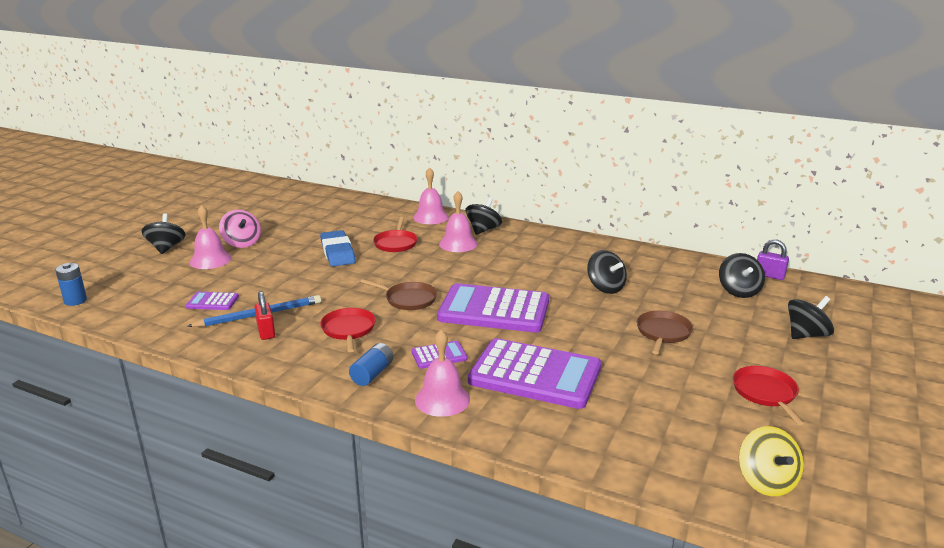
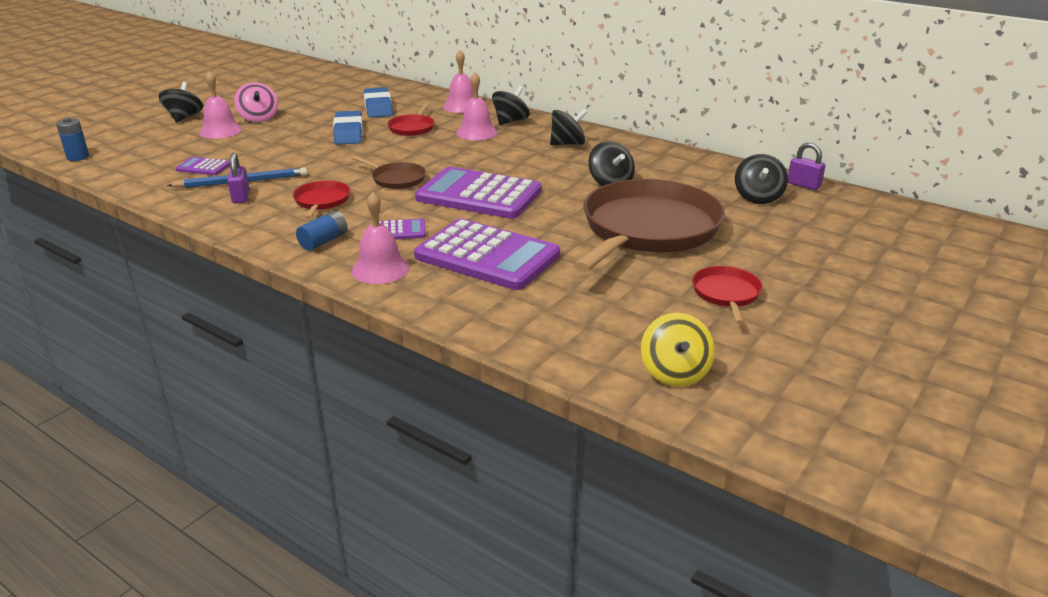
camera: 10 degrees right, 5 degrees up
(266, 332) = (241, 197): red padlock -> purple padlock
(352, 223) = (378, 107): none -> blue eraser
(663, 333) = (647, 229): brown pan -> brown pan, size x2.31
(806, 335) = (809, 244): black spinning top -> black spinning top (567, 144)

